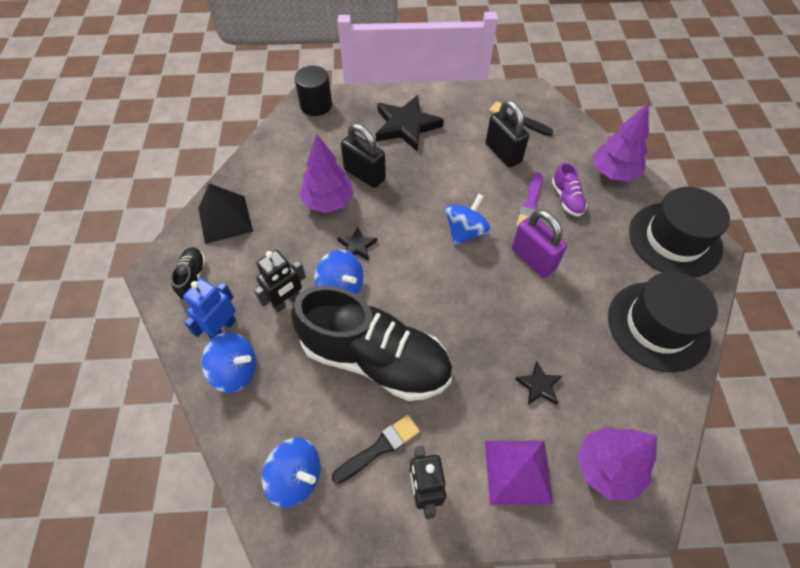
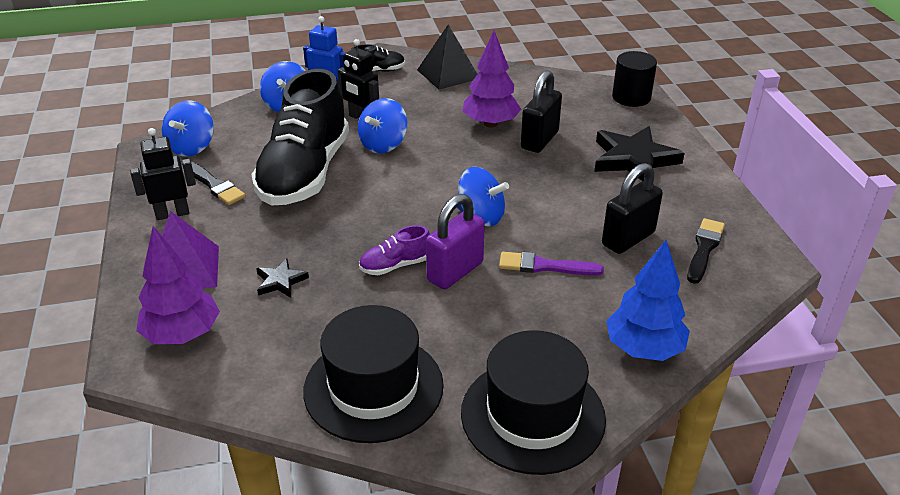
camera: 80 degrees right, 20 degrees down
(357, 246) = (437, 147): black star -> none
(567, 199) = (569, 299): purple shoe -> purple shoe (395, 265)
(613, 173) = (643, 349): purple tree -> blue tree

